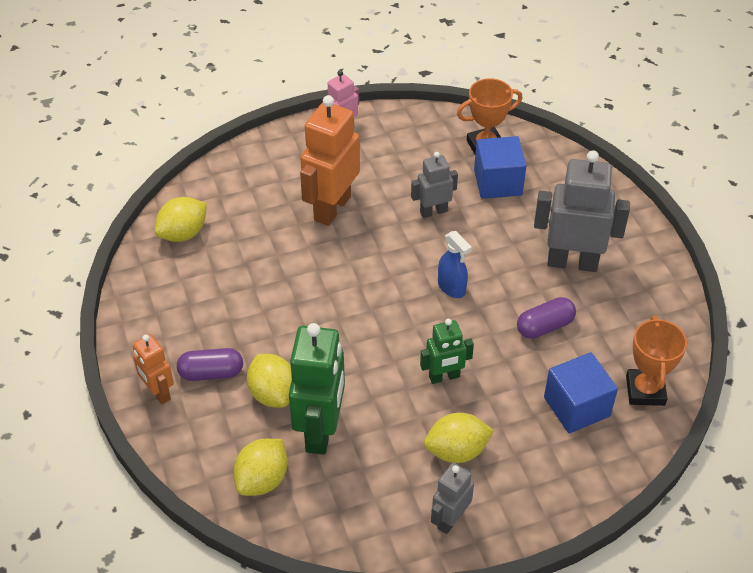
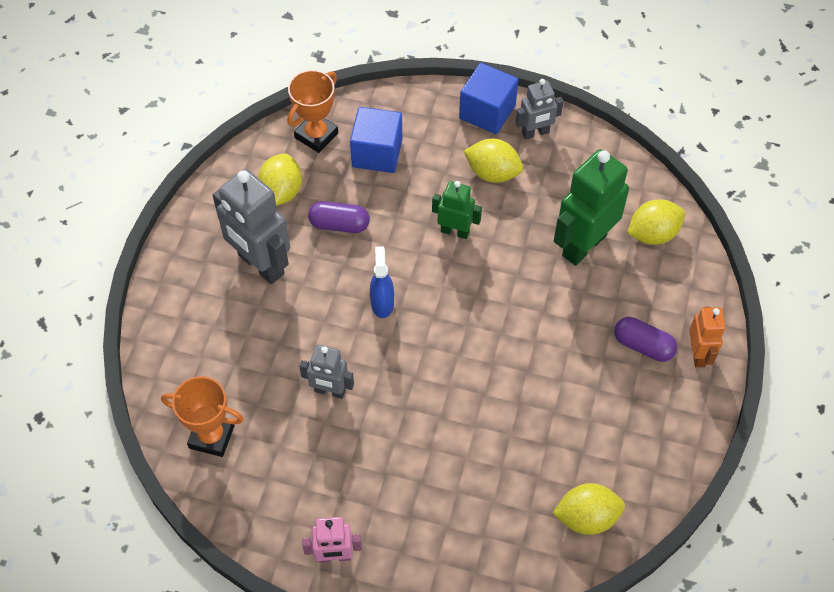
camera: 145 degrees left, 10 degrees up
(273, 394) = (602, 297): yellow lemon -> yellow lemon (281, 192)
(332, 208) = (421, 456): orange robot -> none
(498, 182) = (241, 386): blue cube -> blue cube (487, 112)

